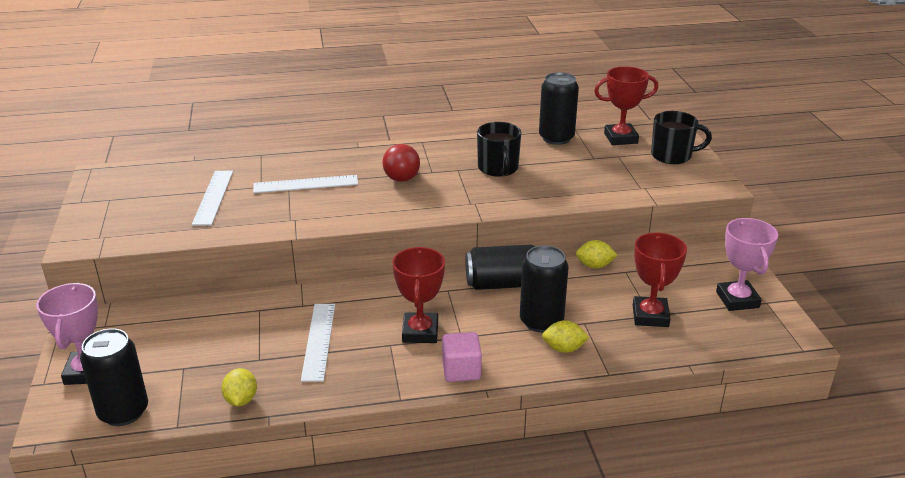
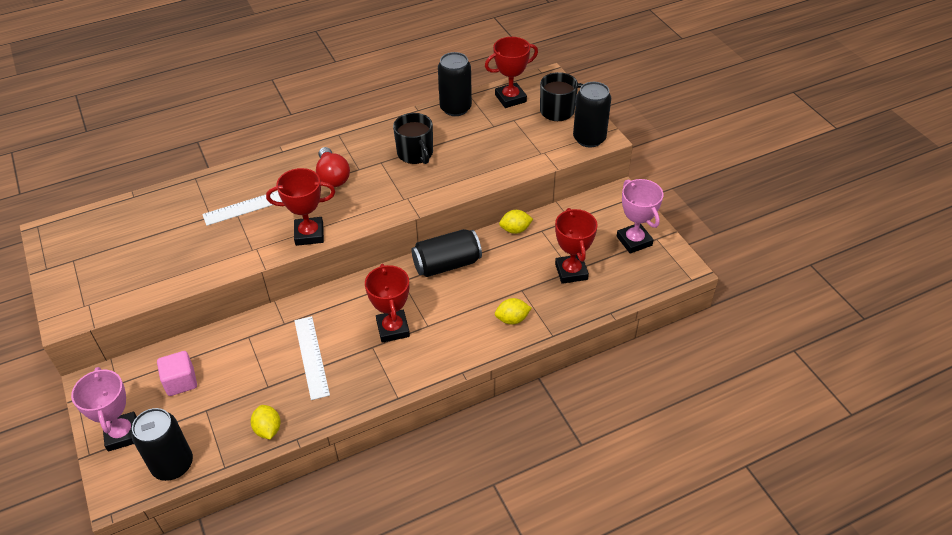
camera: 15 degrees left, 15 degrees up
(213, 197) = (171, 237): white ruler -> none
(356, 217) = (309, 234): none -> red trophy
(461, 370) = (437, 359): pink cube -> pink cube (181, 382)
(541, 321) = (487, 296): black can -> black can (589, 139)

